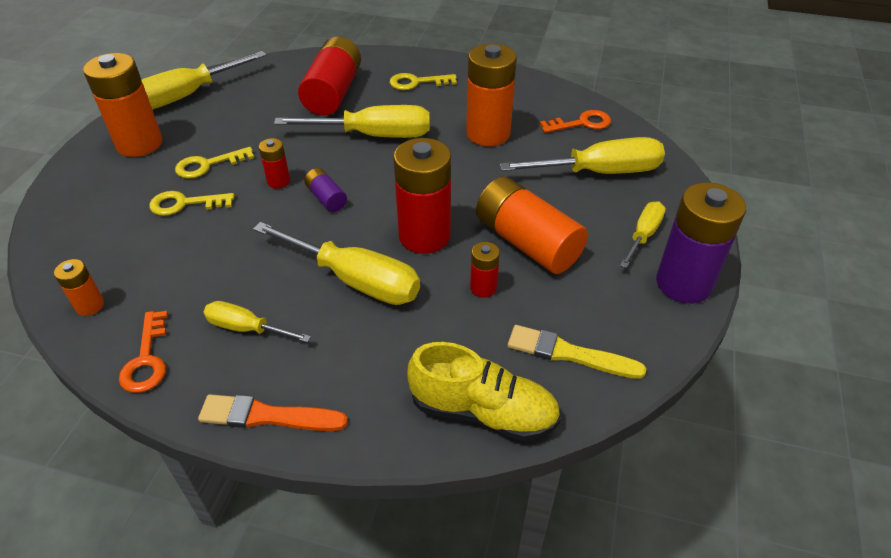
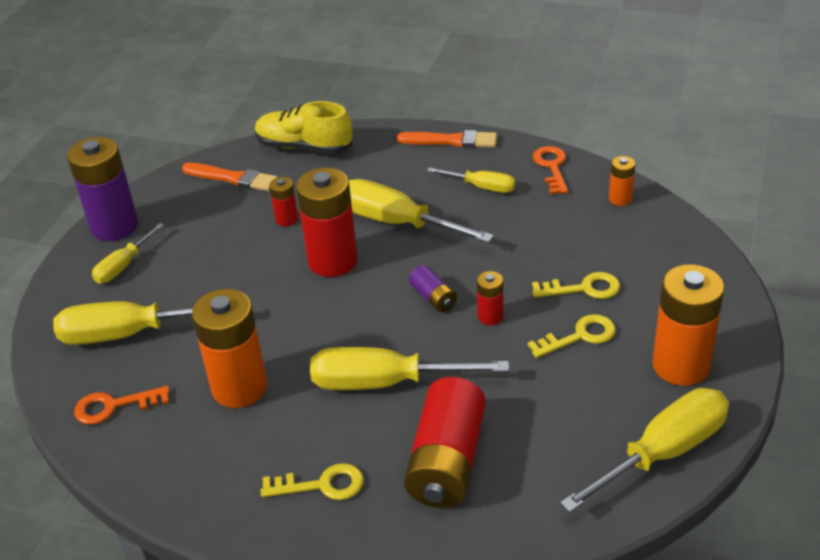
camera: 175 degrees left, 5 degrees down
(527, 242) = (236, 257): orange battery -> none
(569, 354) = (232, 178): yellow brush -> orange brush

